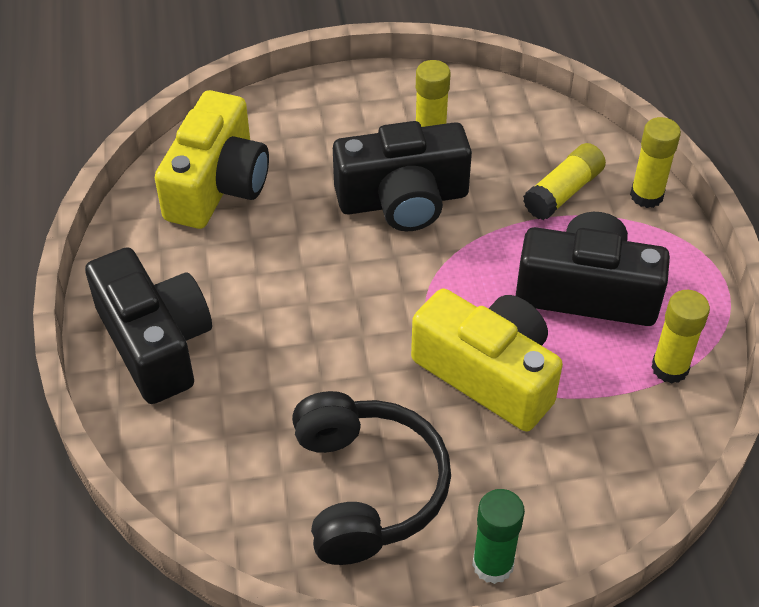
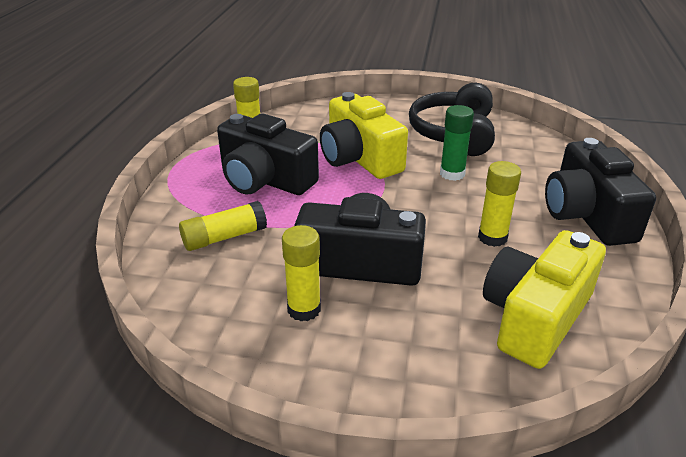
camera: 160 degrees left, 15 degrees down
(493, 564) = (401, 104): green glue stick -> green glue stick (452, 174)
(646, 196) = (164, 220): yellow glue stick -> yellow glue stick (492, 237)

